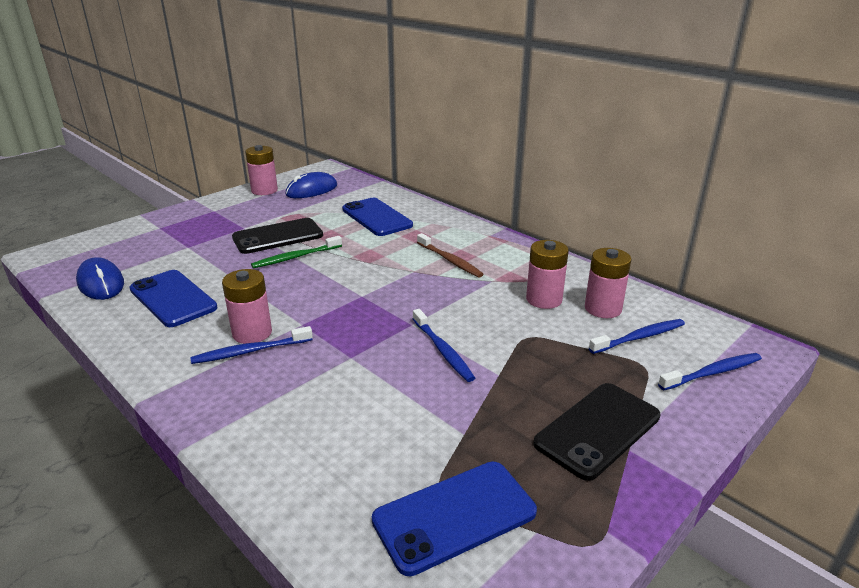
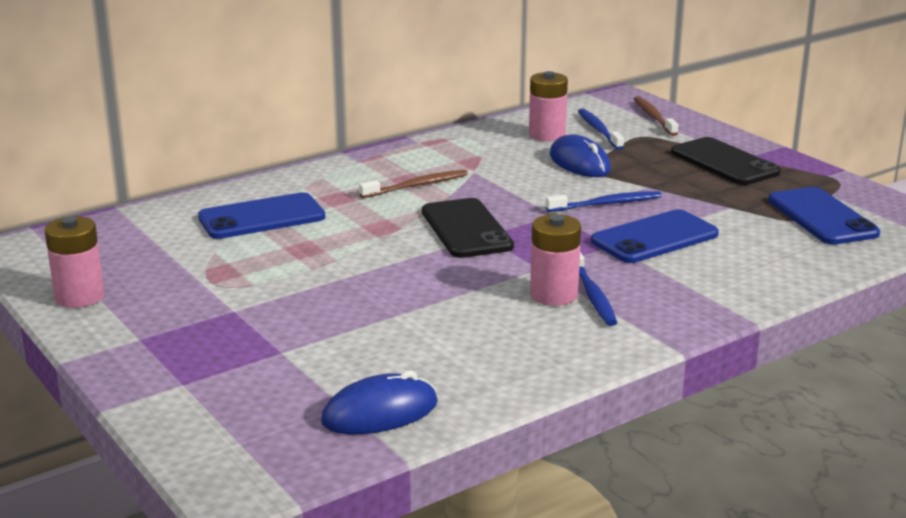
camera: 80 degrees left, 5 degrees down
(173, 298) = (451, 350): blue phone -> blue phone (654, 238)
(278, 237) = (286, 283): black phone -> black phone (466, 229)
(295, 257) = (363, 271): green toothbrush -> none
(312, 190) = (113, 259): blue mouse -> blue mouse (579, 163)
(544, 299) = (522, 154): pink battery -> none
(712, 373) = (654, 117): blue toothbrush -> brown toothbrush

